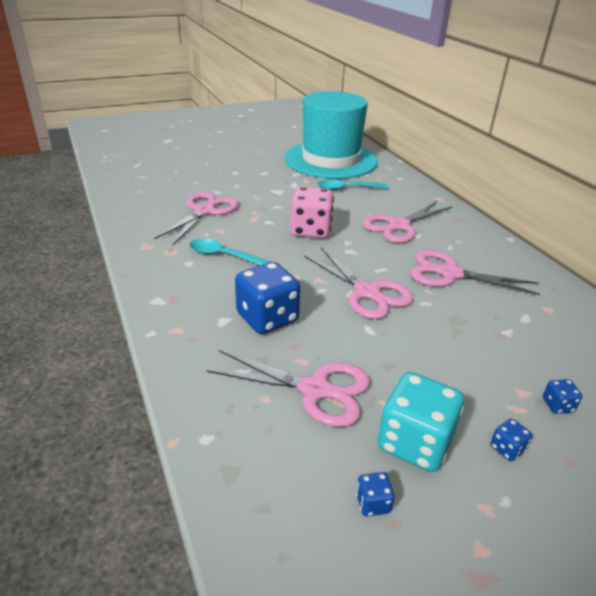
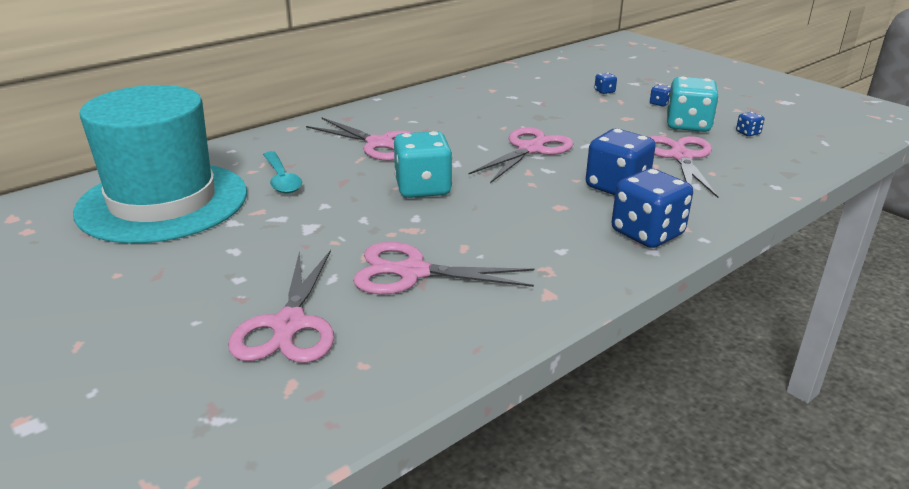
camera: 105 degrees left, 5 degrees down
(181, 306) = (647, 233): none -> blue dice
(224, 256) = (526, 230): turquoise spoon -> none
(310, 230) = (423, 188): pink dice -> turquoise dice
(450, 274) = (466, 120): pink scissors -> pink scissors (289, 325)

